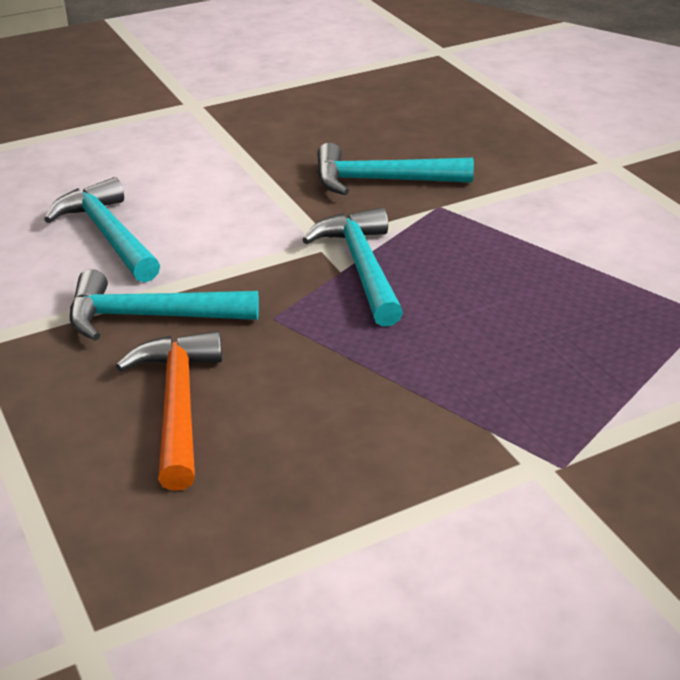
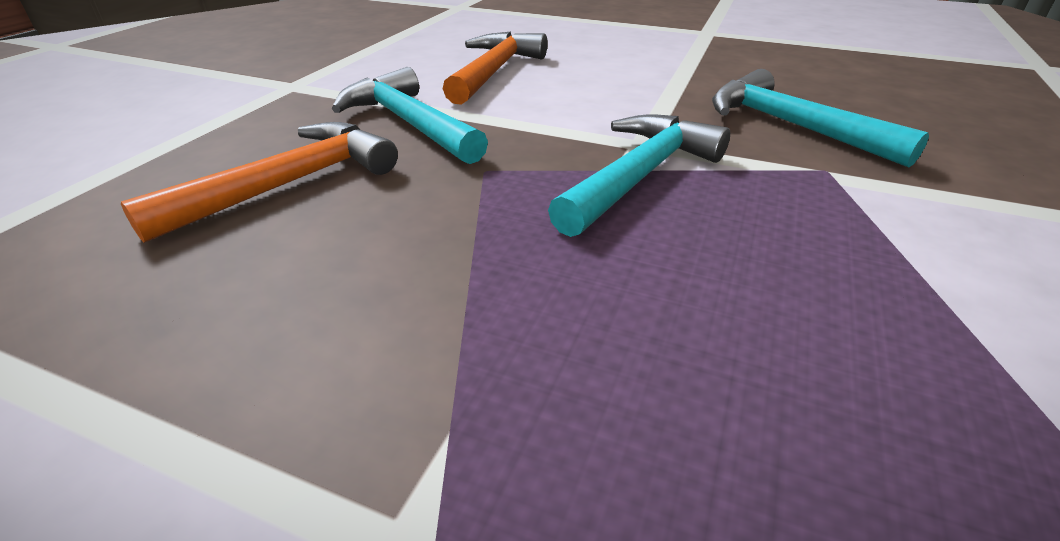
camera: 50 degrees right, 0 degrees up
(108, 235) = (494, 71): turquoise hammer -> orange hammer

